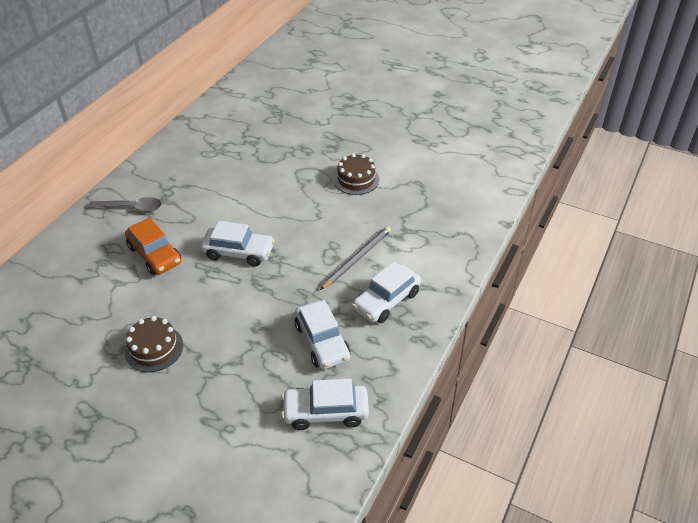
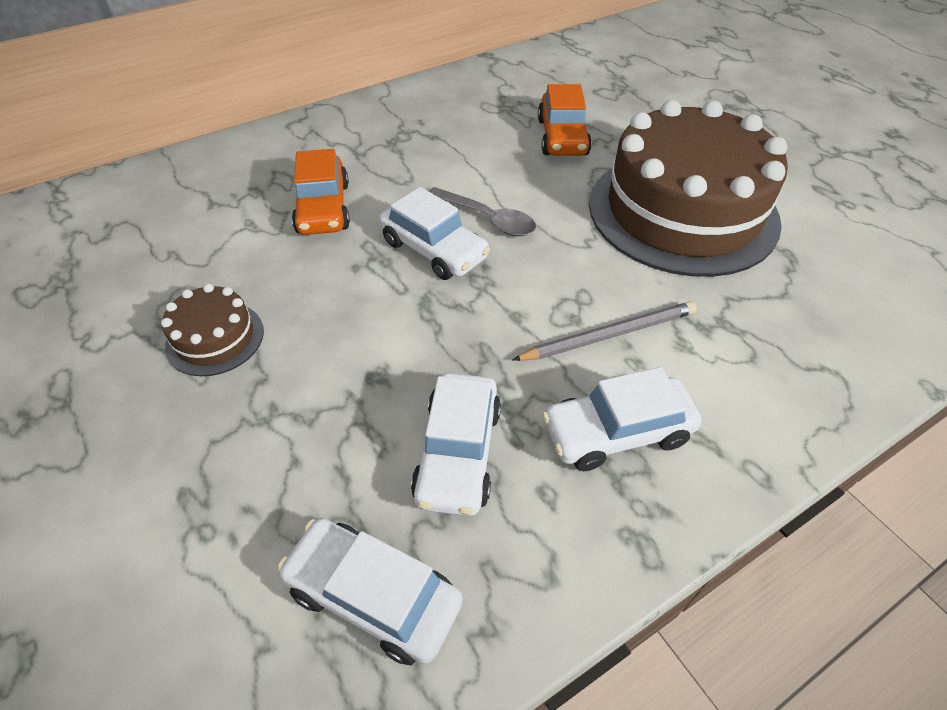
camera: 30 degrees right, 5 degrees up
(131, 208) = (344, 139): grey spoon -> grey spoon (487, 219)
(265, 158) = (562, 137): none -> orange car
(356, 179) = (682, 211): brown cake -> brown cake, size x2.36

